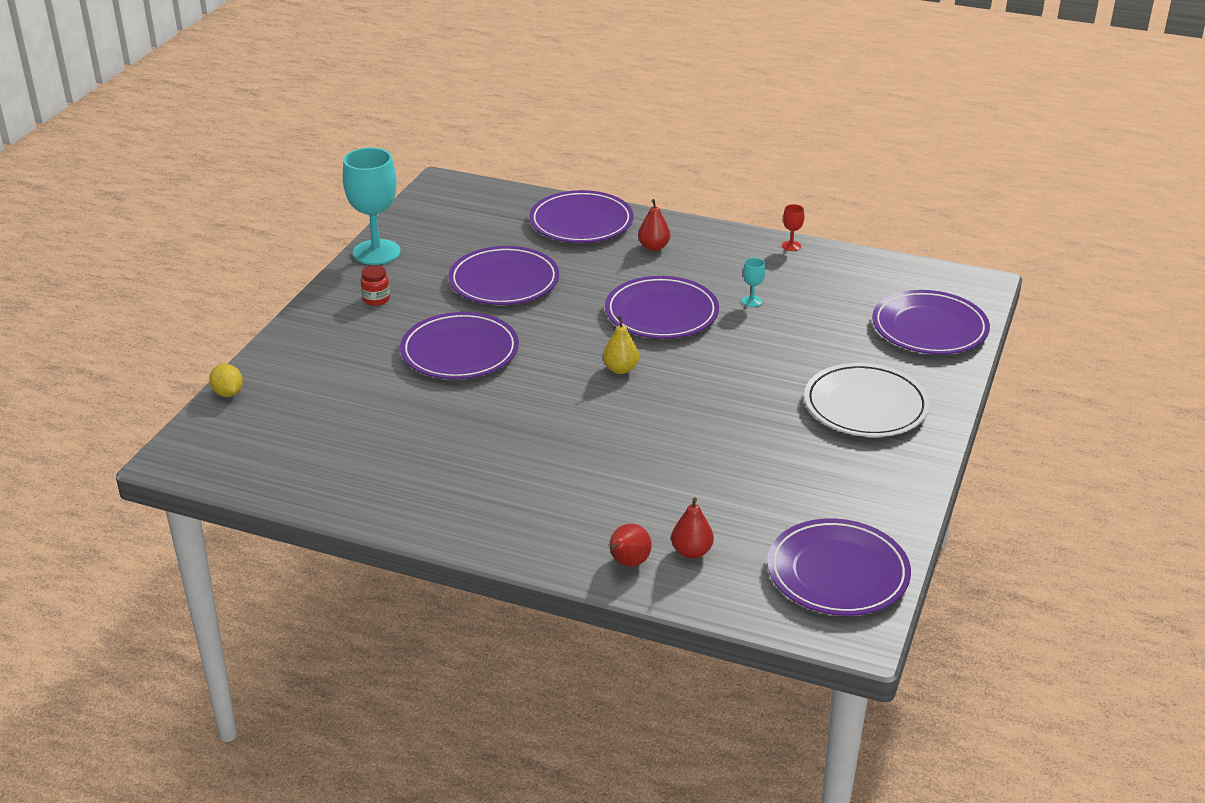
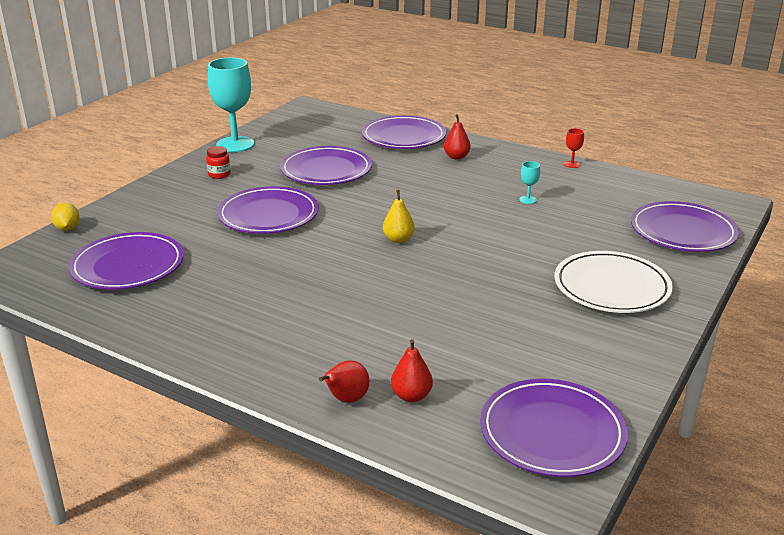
camera: 10 degrees right, 5 degrees down
(661, 313) = (447, 202): purple plate -> purple plate (128, 266)

